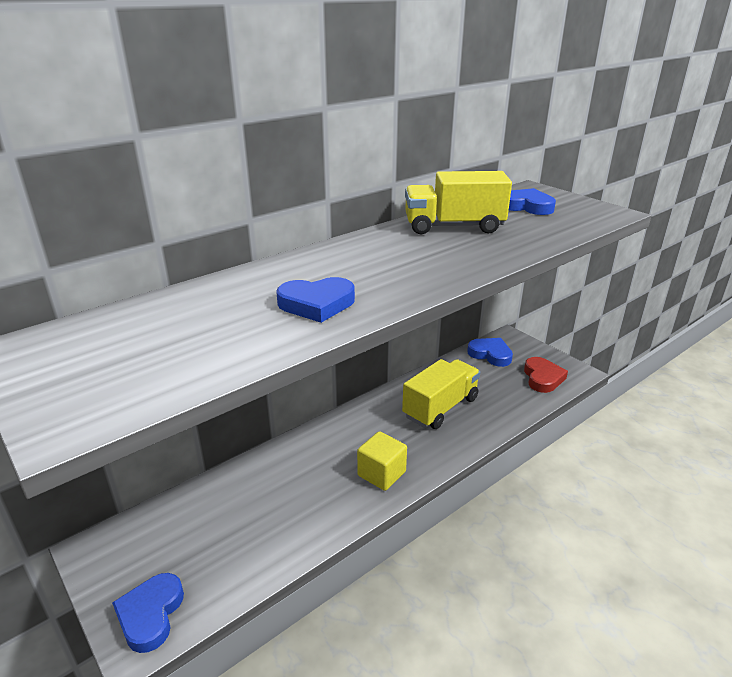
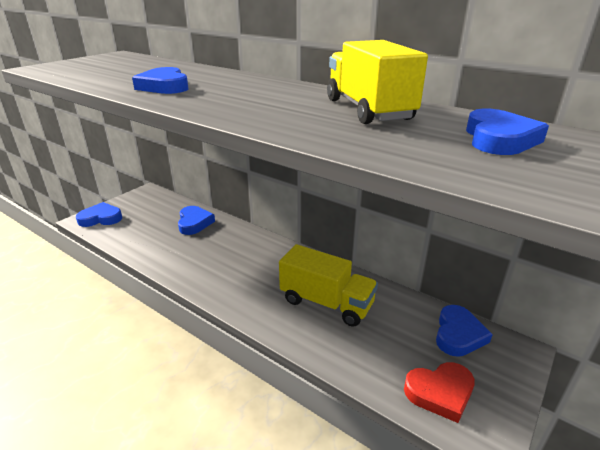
camera: 75 degrees right, 0 degrees up
(241, 491) = (194, 223): none -> blue heart
(381, 474) = (221, 279): yellow cube -> none

